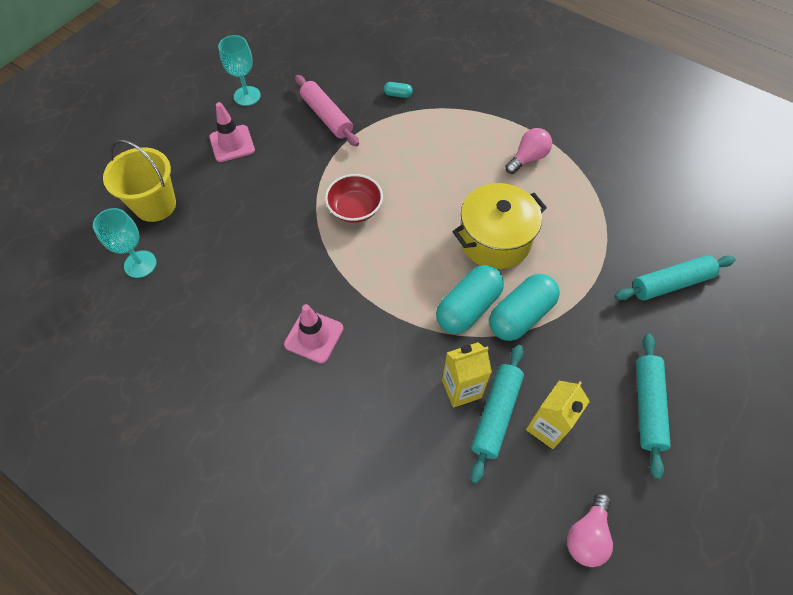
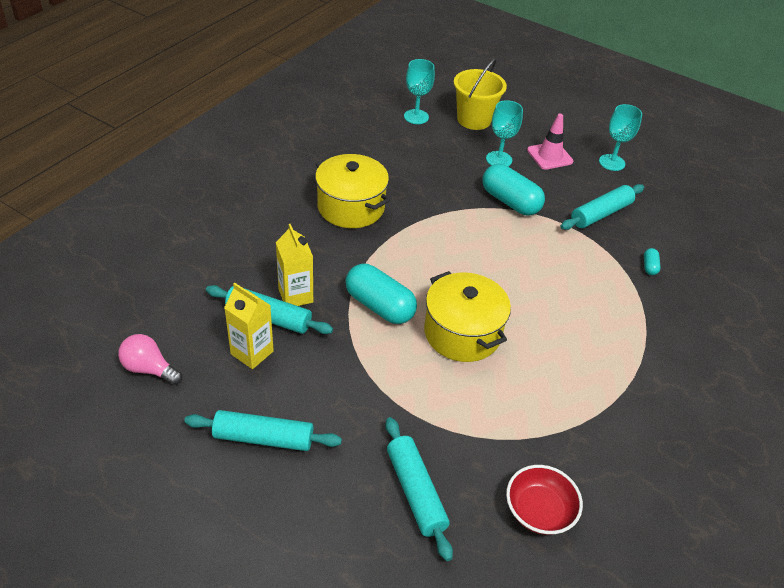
camera: 85 degrees right, 15 degrees down
(234, 188) = (499, 159): none -> turquoise goblet
(314, 336) = (351, 207): pink traffic cone -> yellow pot
(326, 116) = (601, 214): pink rolling pin -> turquoise rolling pin
(355, 208) = (488, 232): red bowl -> red bowl (539, 511)
(520, 315) = (371, 345): turquoise capsule -> turquoise capsule (510, 202)
(528, 158) = (583, 373): pink light bulb -> none

